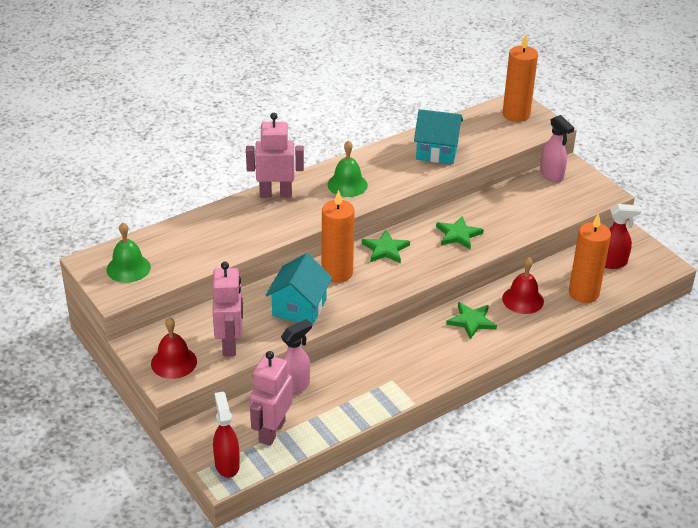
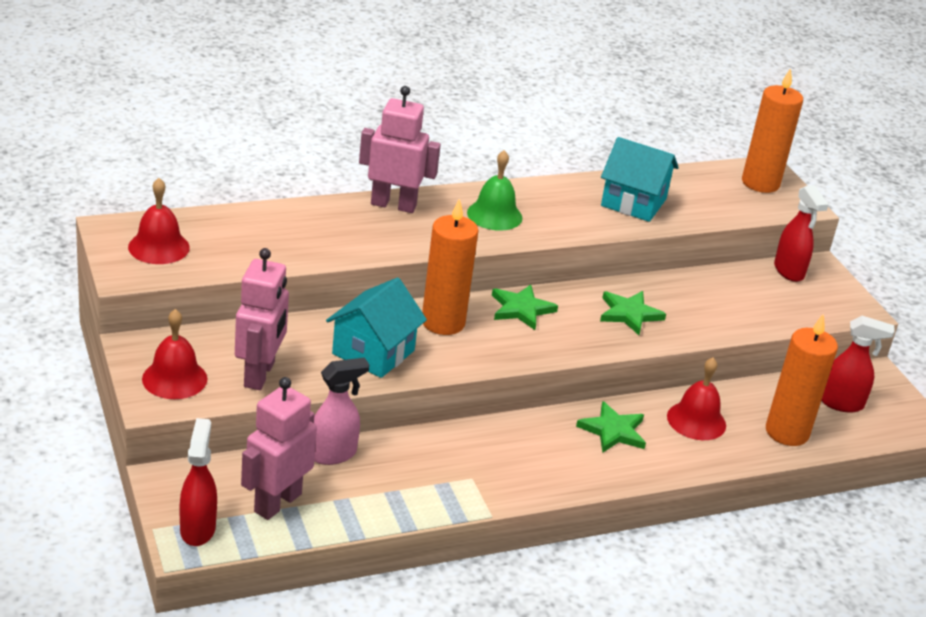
camera: 10 degrees right, 5 degrees down
(128, 268) = (159, 247): green bell -> red bell
(552, 175) = (789, 271): pink spray bottle -> red spray bottle

